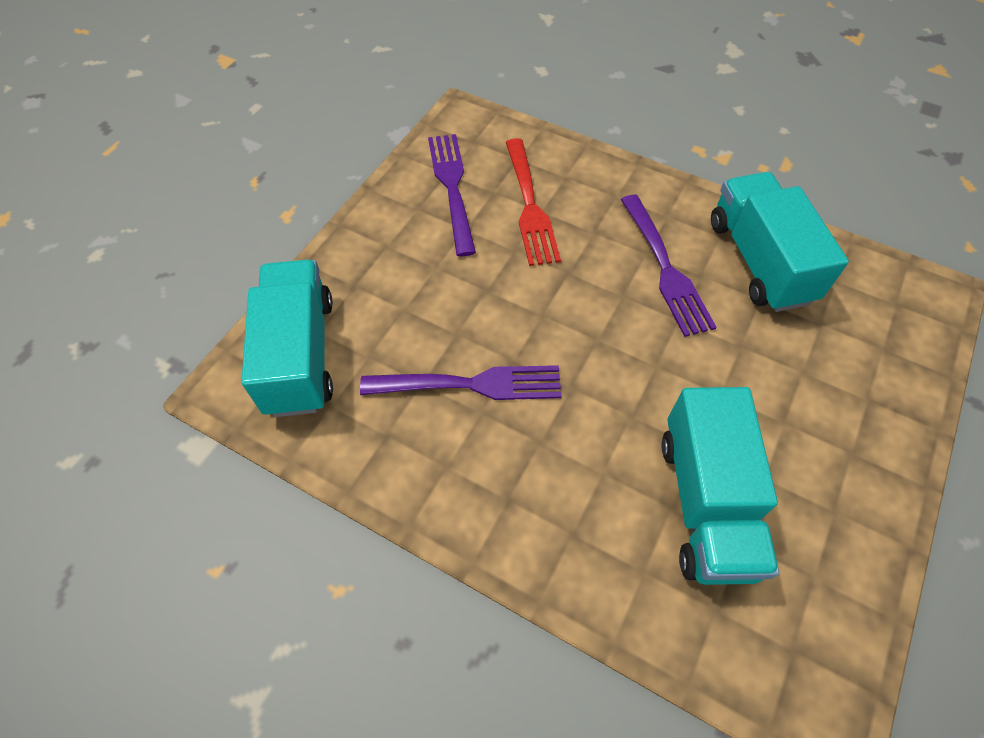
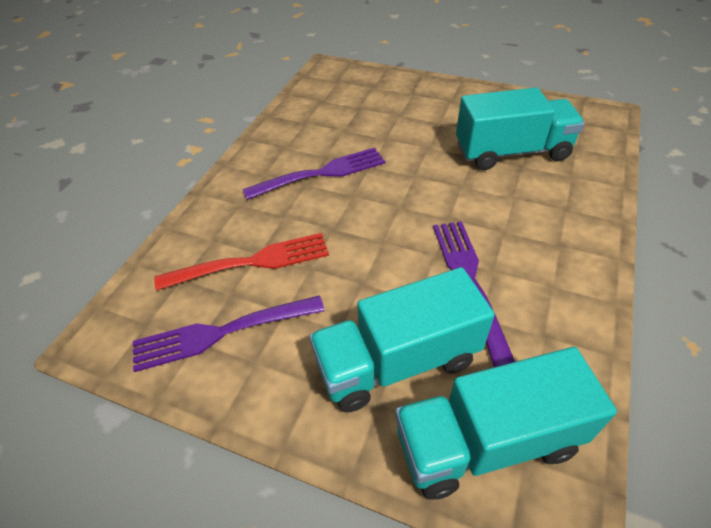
camera: 95 degrees left, 10 degrees down
(759, 261) = (308, 130): turquoise truck -> turquoise truck (397, 361)

